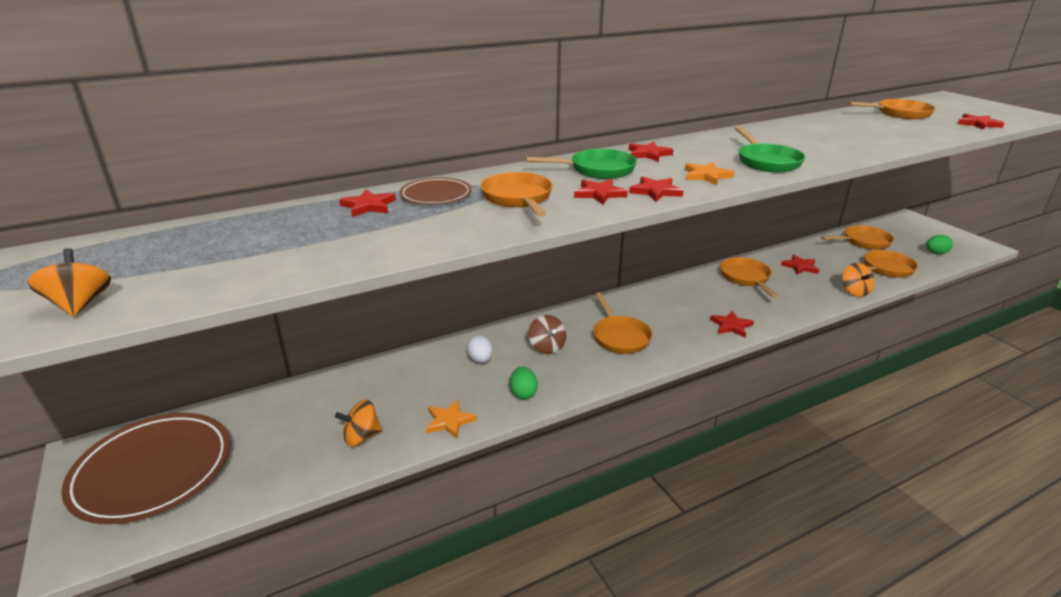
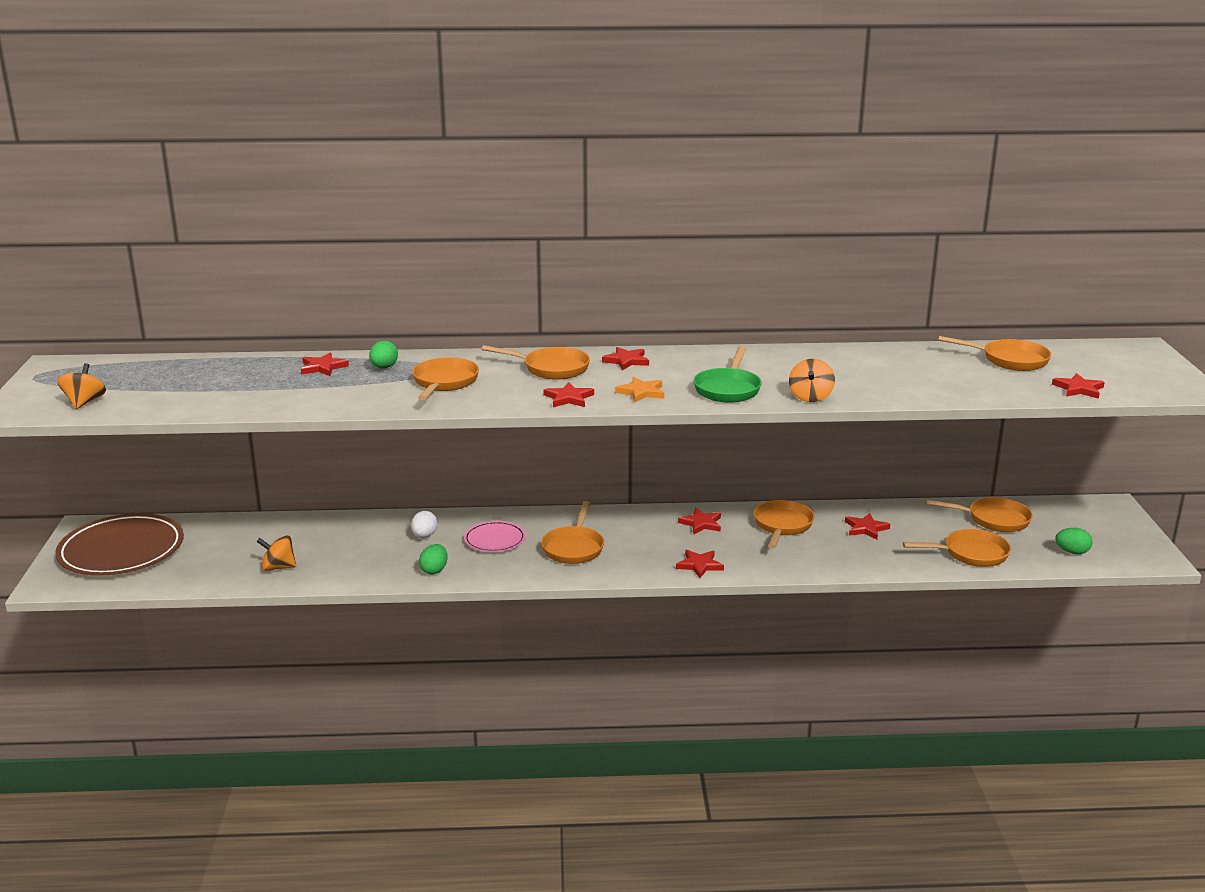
camera: 25 degrees right, 5 degrees down
(436, 195) = (384, 367): brown plate -> green egg
(449, 421) = (354, 574): orange star -> none
(547, 347) = (495, 540): brown spinning top -> pink plate
(597, 170) = (551, 368): green pan -> orange pan
(599, 194) = (516, 391): red star -> red star (701, 523)
(854, 291) = (892, 566): orange spinning top -> orange spinning top (810, 397)

